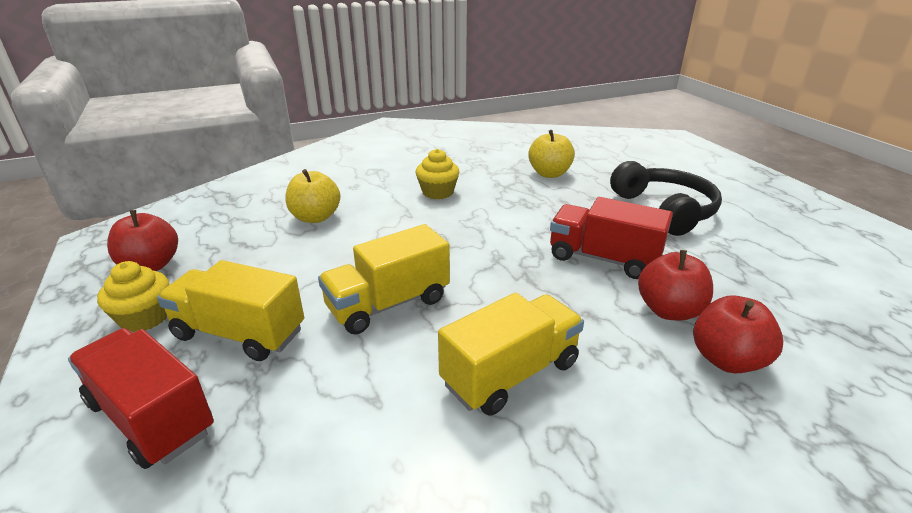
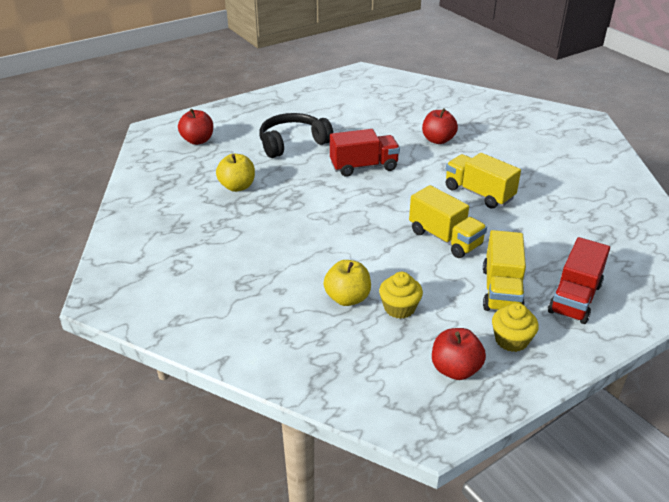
camera: 100 degrees left, 5 degrees up
(437, 192) = (284, 239): yellow cupcake -> yellow cupcake (399, 308)
(603, 259) = (363, 167): red truck -> red truck turned 120 degrees counterclockwise
(669, 310) = (407, 150): red apple -> red apple (198, 140)

